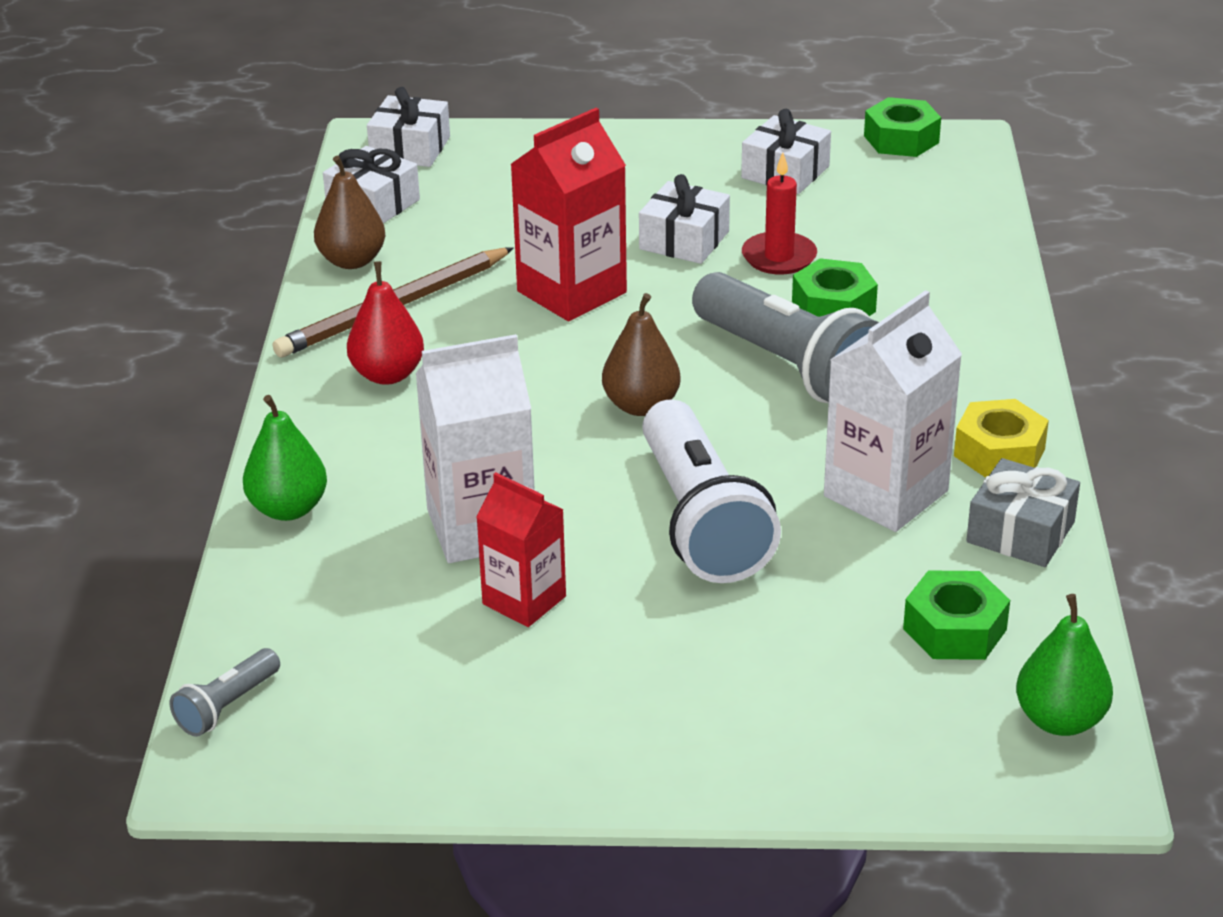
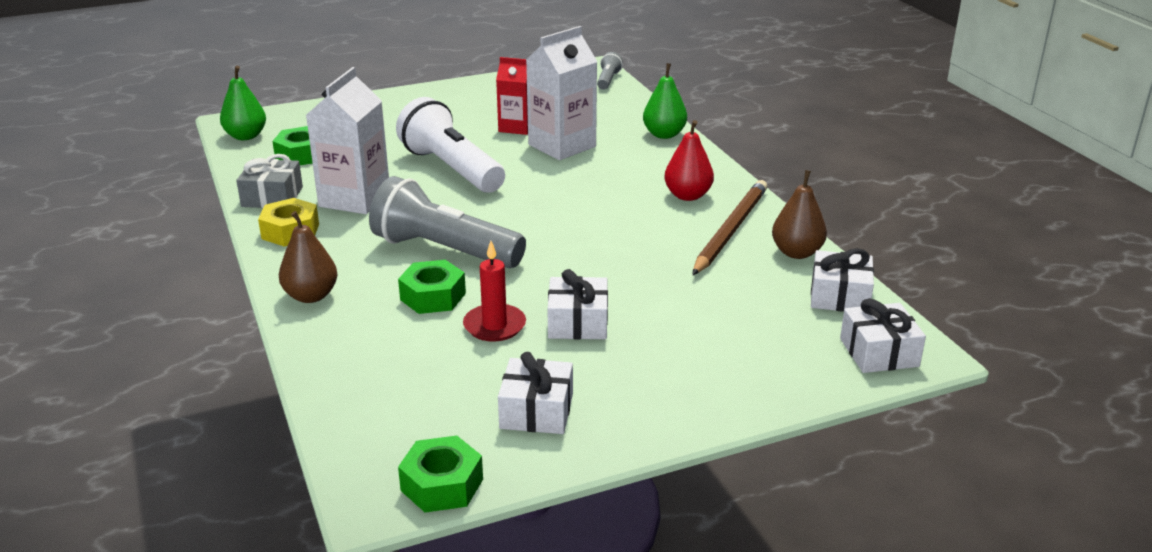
camera: 155 degrees right, 5 degrees down
(571, 292) = (626, 265): red carton -> none
(641, 406) = (523, 211): brown pear -> brown pear (311, 296)

